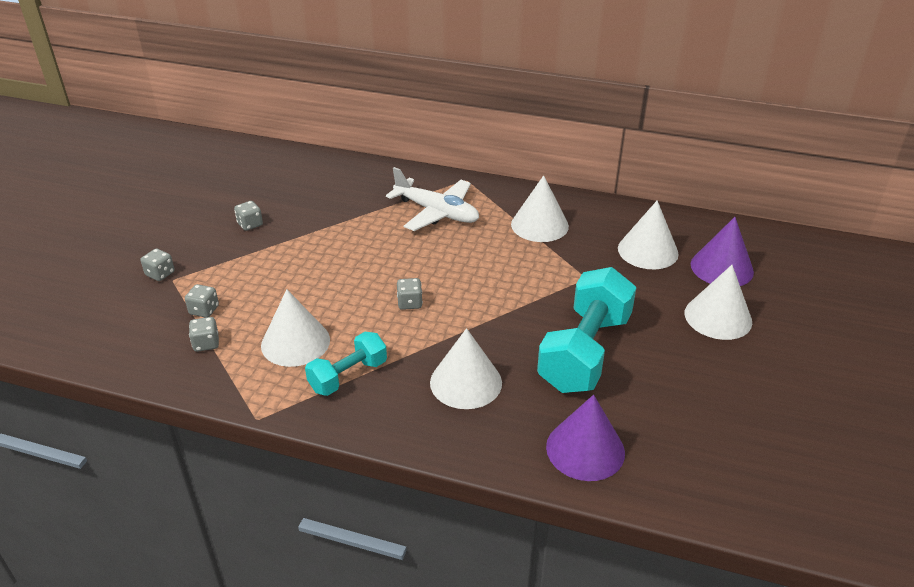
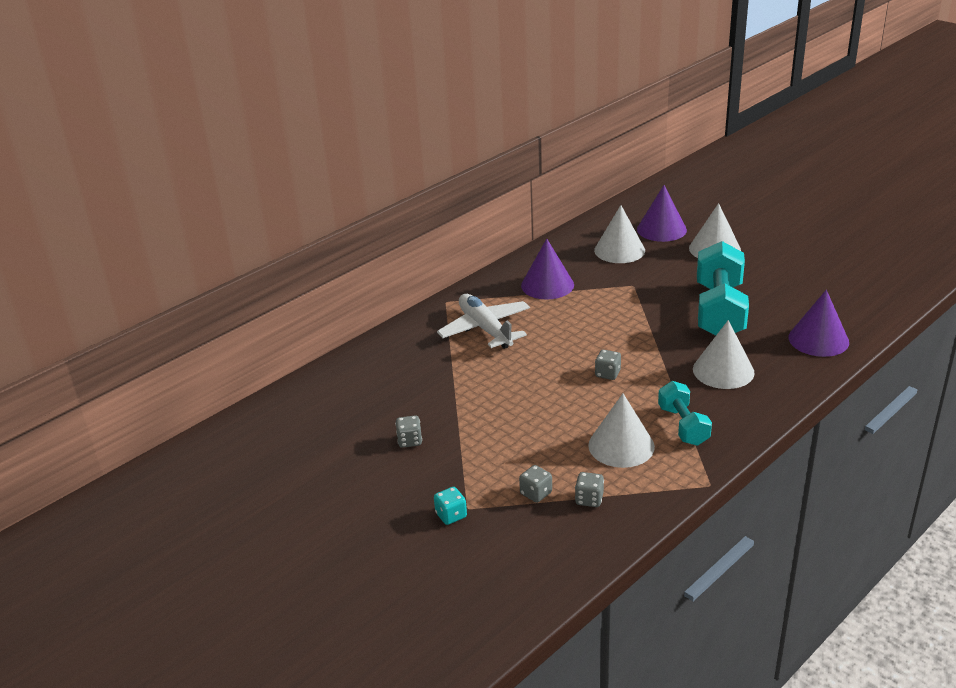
camera: 60 degrees left, 5 degrees down
(160, 274) = (451, 515): grey dice -> turquoise dice
(437, 212) = (485, 329): white plane -> white plane turned 90 degrees counterclockwise
(539, 225) = (547, 285): white cone -> purple cone
(584, 352) = (719, 311): turquoise dumbbell -> turquoise dumbbell turned 45 degrees clockwise

